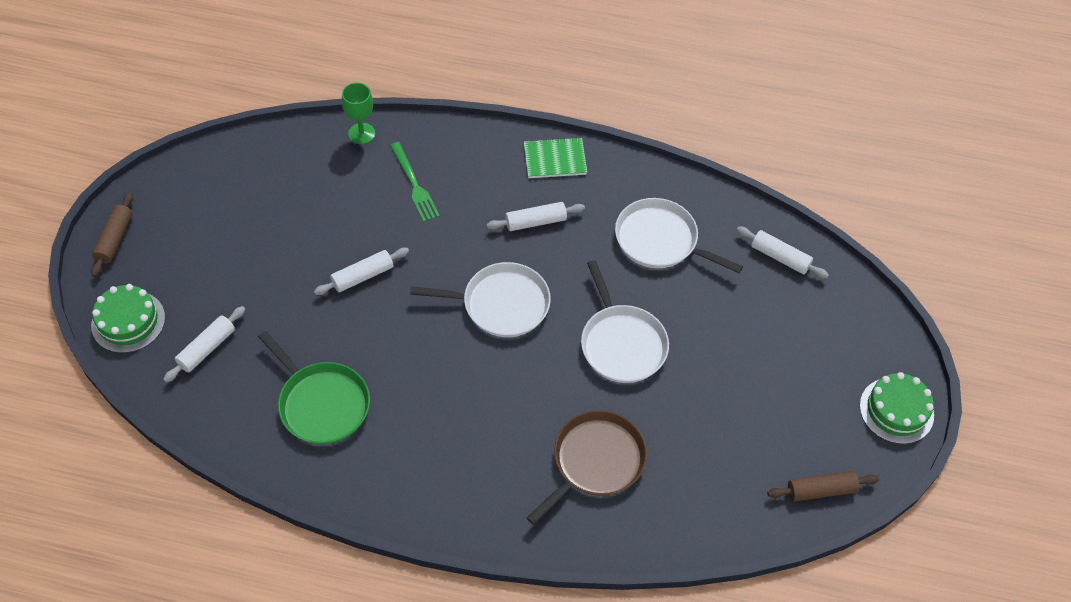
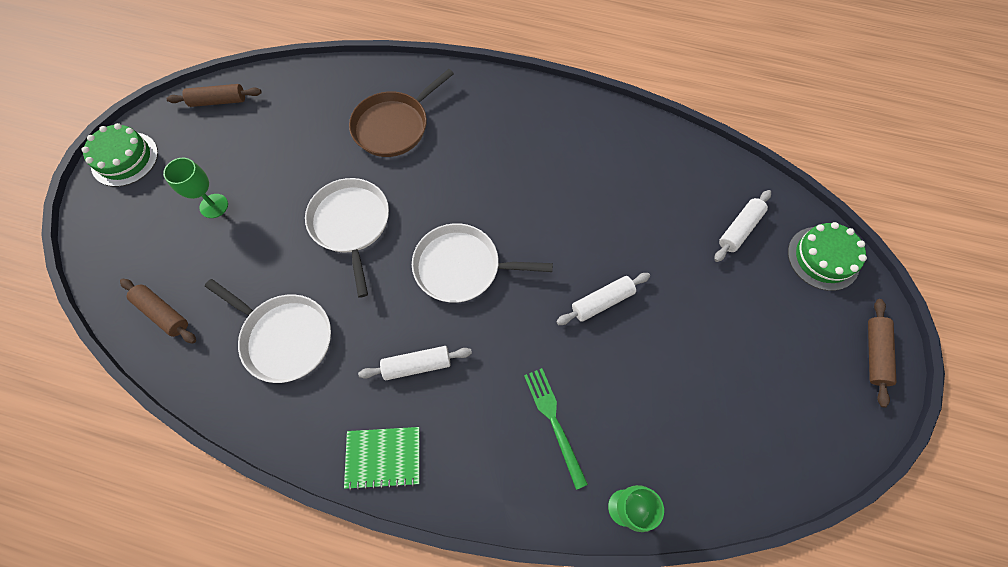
camera: 175 degrees left, 10 degrees up
(321, 403) = (625, 177): green pan -> none
(773, 359) = (214, 206): none -> green goblet
(780, 257) = (163, 313): white rolling pin -> brown rolling pin

